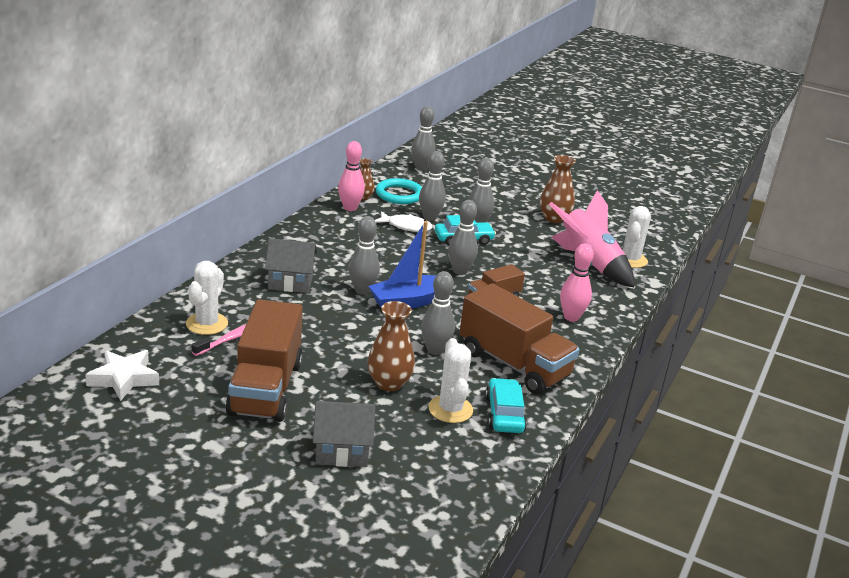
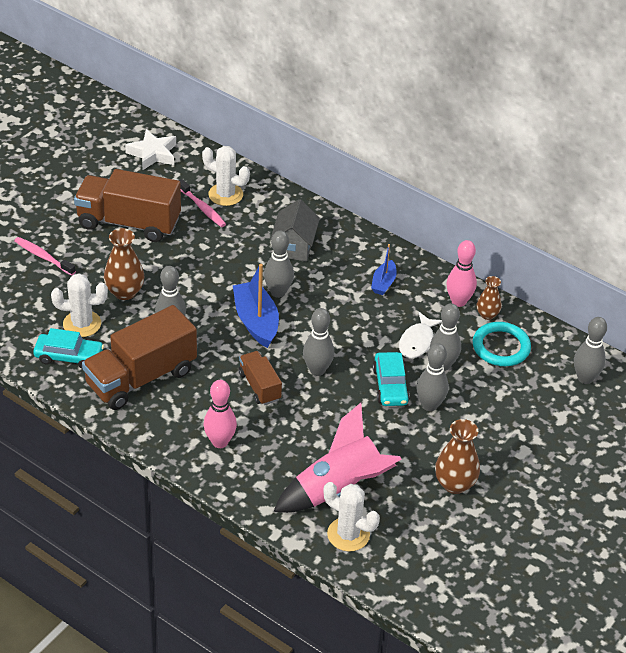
camera: 100 degrees right, 15 degrees up
(335, 239) = (383, 283): none -> blue boat
(342, 451) = (43, 257): grey house -> pink toothbrush

